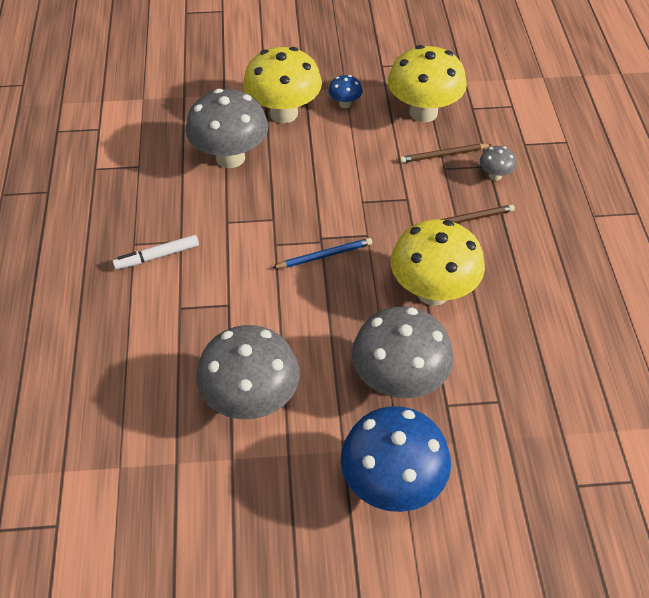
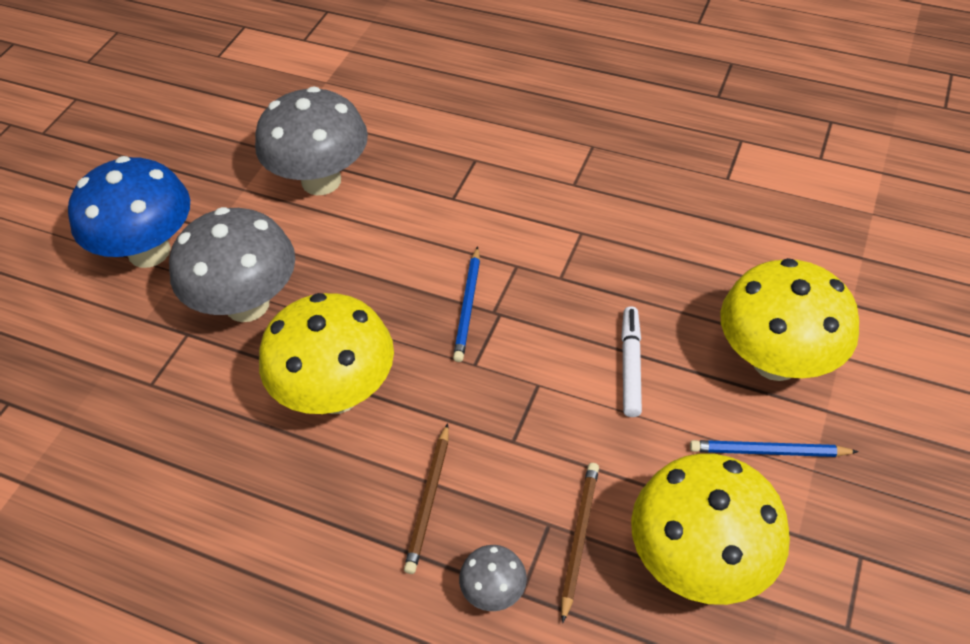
camera: 120 degrees right, 0 degrees up
(157, 256) = (561, 160): white marker -> white marker (630, 365)
(230, 157) = (701, 270): grey mushroom -> none
(345, 104) = (768, 452): blue mushroom -> blue pencil

